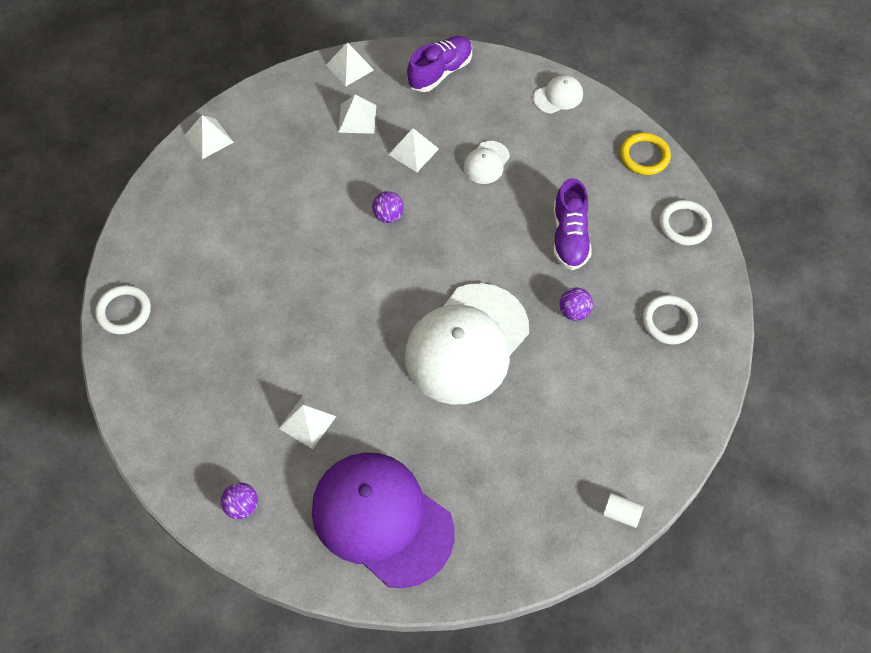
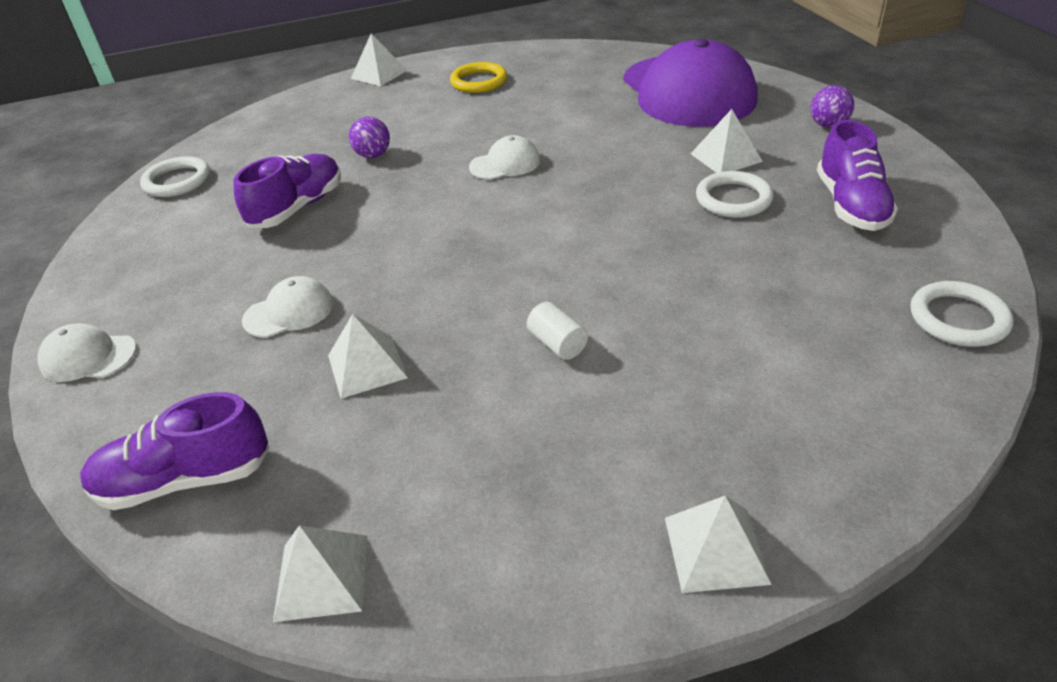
camera: 145 degrees left, 20 degrees down
(202, 397) = (850, 205): none -> purple shoe
(357, 118) = (402, 458): white pyramid -> white pyramid (379, 74)
(388, 215) = (482, 299): purple ball -> none
(466, 344) = (505, 164): white cap -> white cap, size x0.42
(621, 514) = (484, 55): white cylinder -> white cylinder (557, 344)
(644, 156) = (111, 249): yellow ring -> yellow ring (479, 81)
(669, 321) = (300, 127): white ring -> white ring (733, 199)

